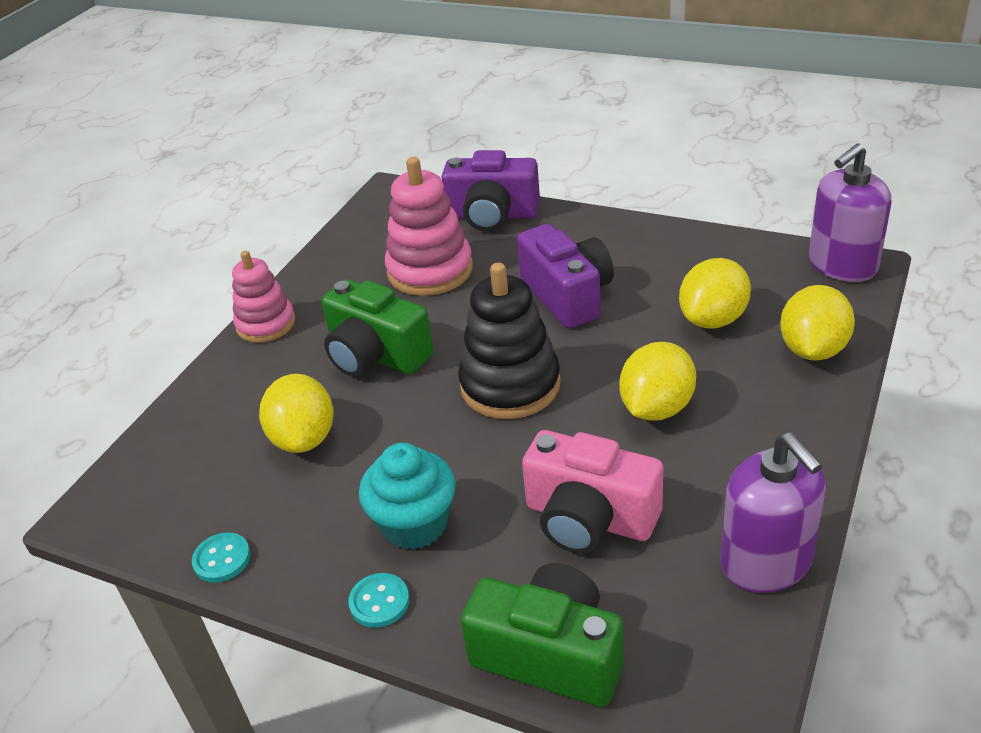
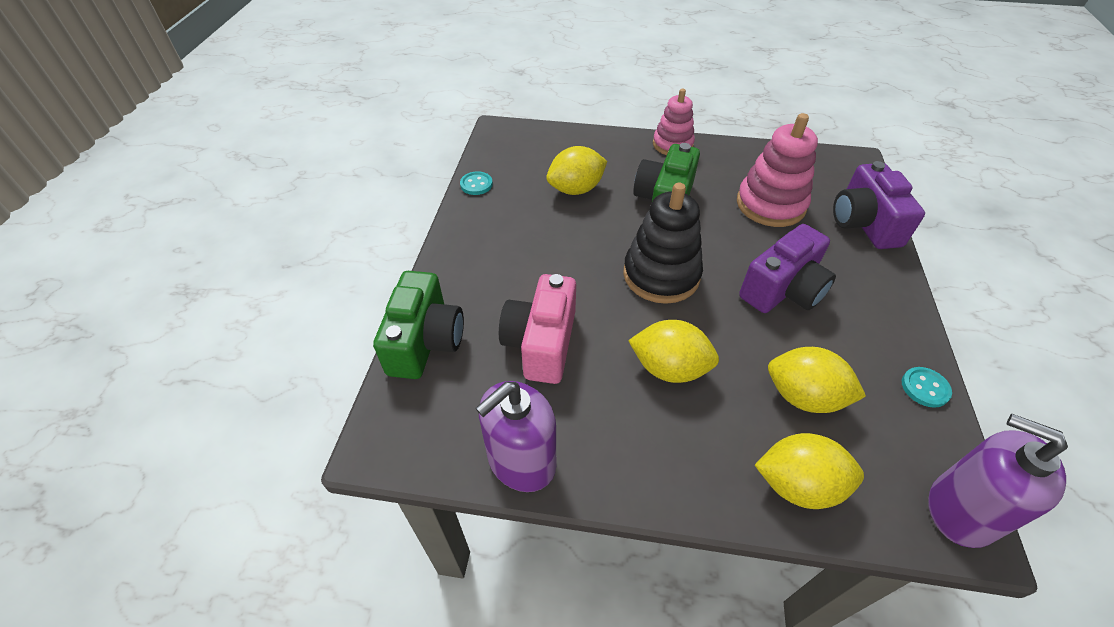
camera: 70 degrees right, 10 degrees up
(379, 602) = (455, 254): turquoise button -> turquoise button (925, 388)
(414, 524) = (517, 255): turquoise cupcake -> none

